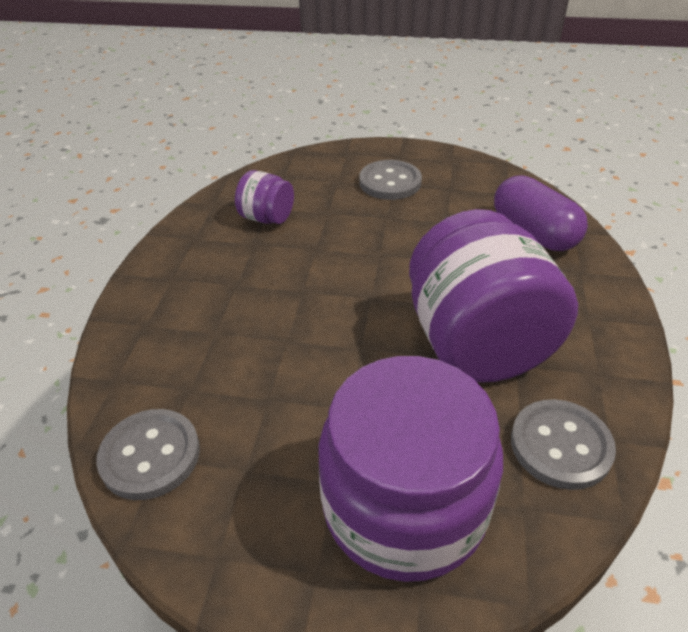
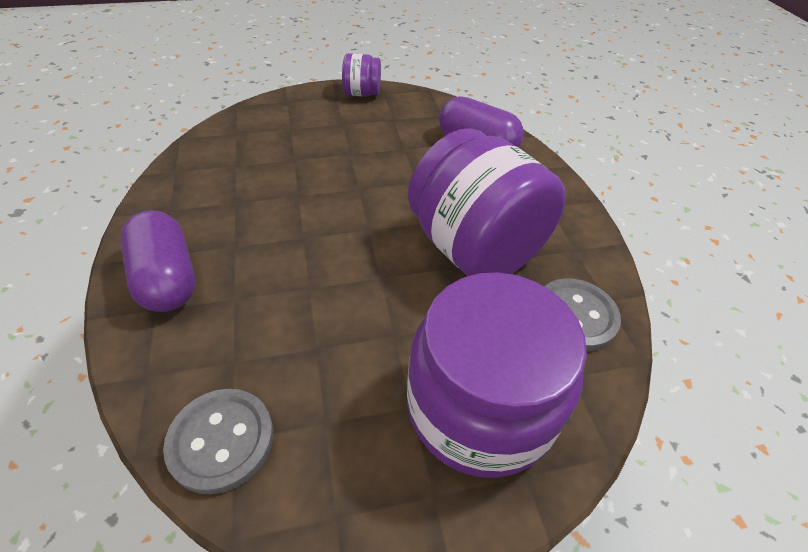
camera: 25 degrees left, 5 degrees up
(166, 300) = (167, 278): none -> purple capsule
(267, 218) = (237, 175): purple jar -> purple jar (362, 93)
(390, 182) = (339, 121): grey button -> none

